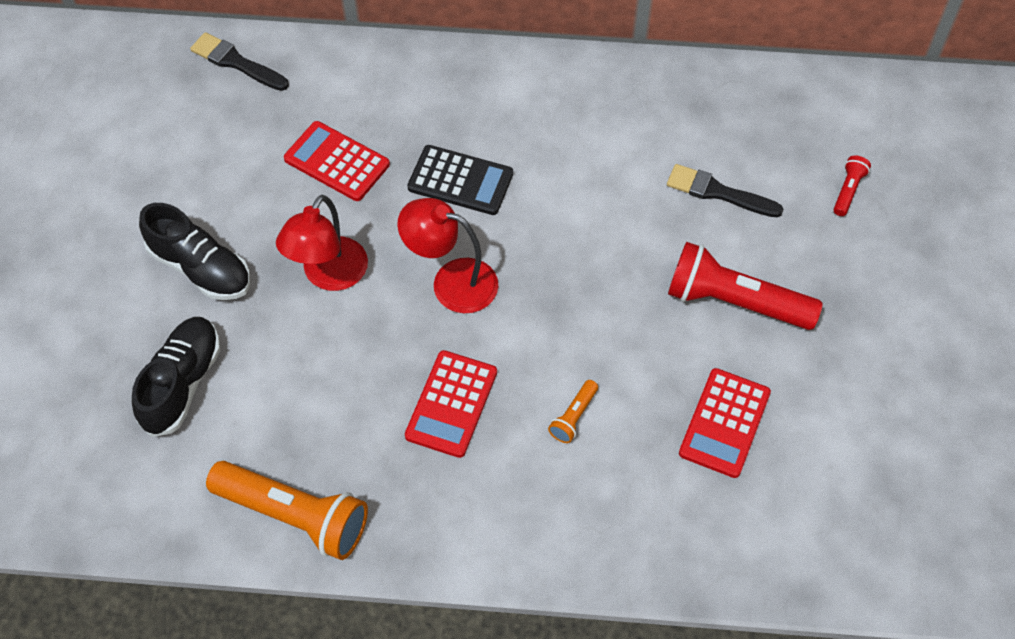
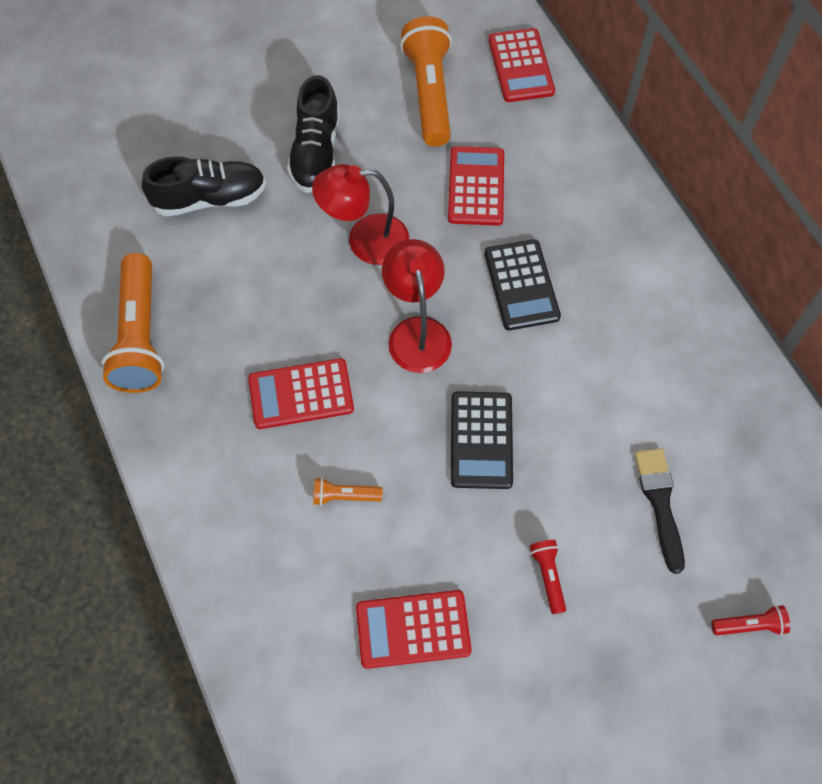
camera: 60 degrees right, 5 degrees up
(208, 145) = (429, 93): none -> orange flashlight
(236, 62) = (521, 66): black brush -> red calculator
(586, 286) = (481, 440): none -> black calculator
(734, 301) = (548, 576): red flashlight -> red flashlight, size x0.45

